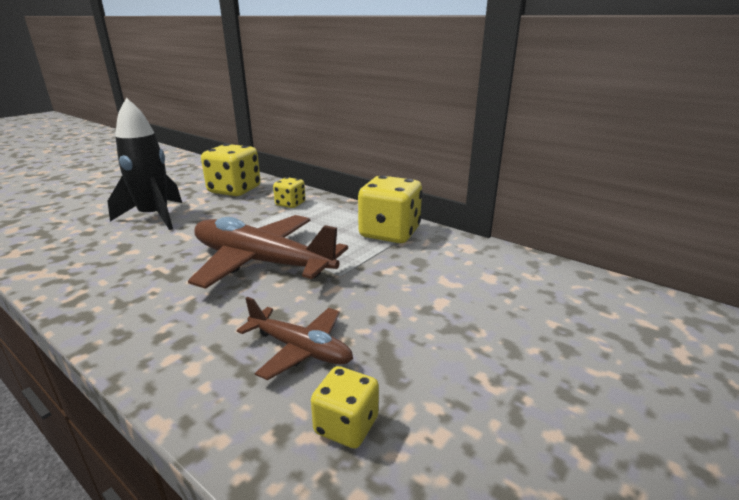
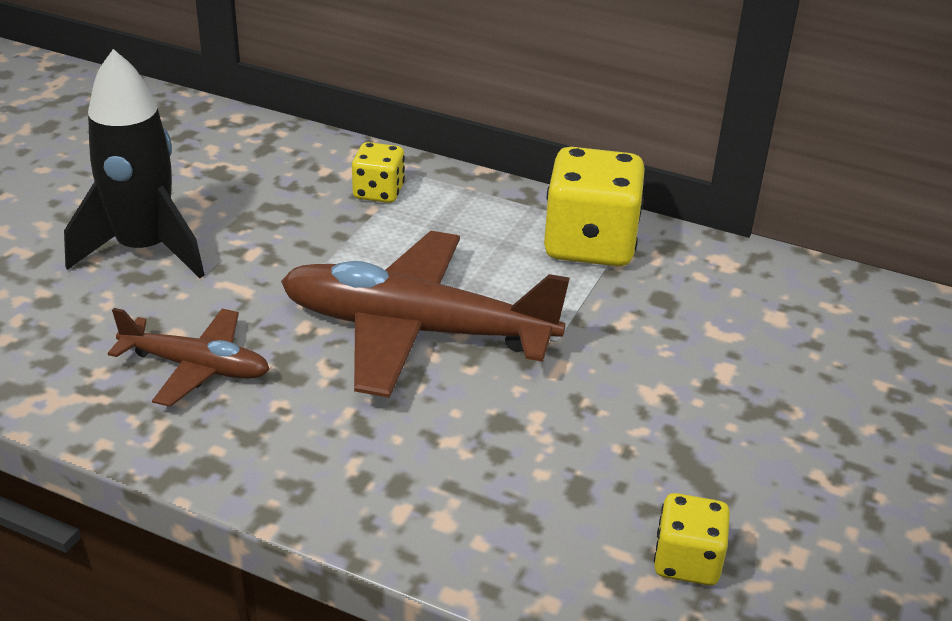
camera: 15 degrees left, 10 degrees up
(234, 190) = (246, 165): yellow dice -> none
(300, 349) = (571, 472): brown plane -> brown plane (196, 367)

